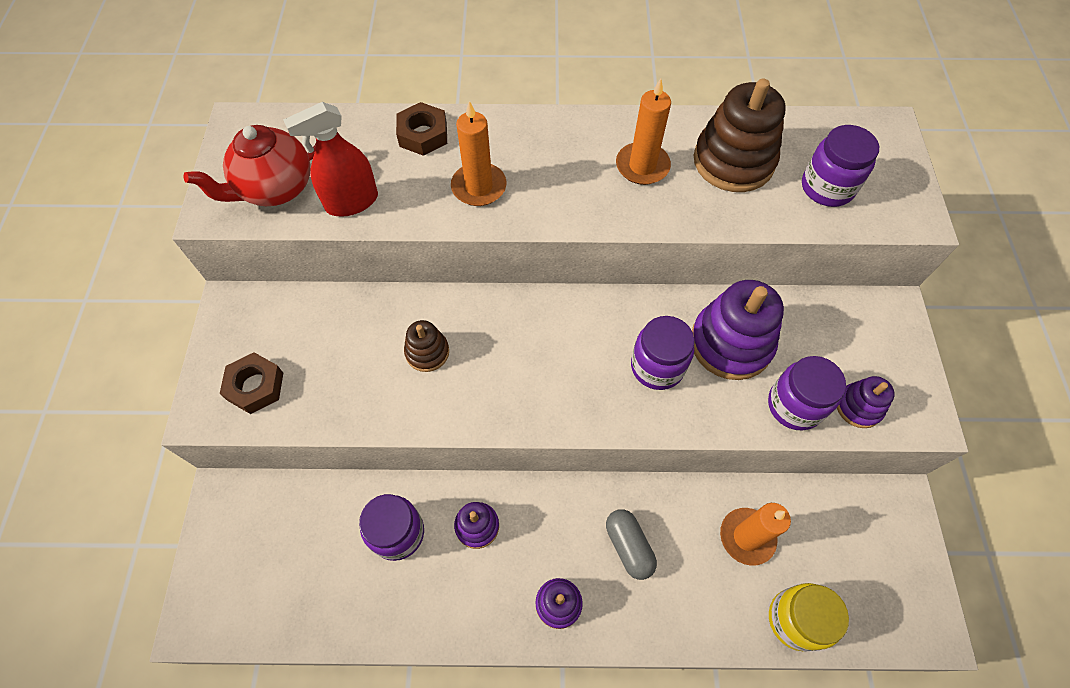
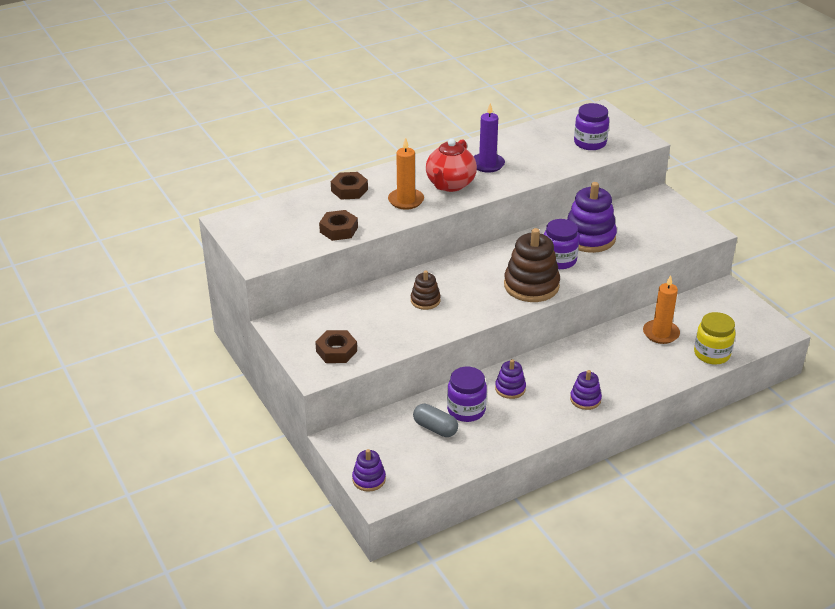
camera: 30 degrees left, 25 degrees down
(275, 189) = (286, 239): red teapot -> red teapot (450, 185)
(352, 202) = (339, 230): red spray bottle -> brown nut
(628, 546) = (602, 362): grey capsule -> grey capsule (435, 428)
(642, 166) = (487, 164): orange candle -> purple candle
(733, 161) = (533, 147): brown stacking toy -> brown stacking toy (531, 285)
(794, 405) = (642, 249): purple jar -> none
(858, 407) = (673, 239): purple stacking toy -> purple stacking toy (369, 479)

